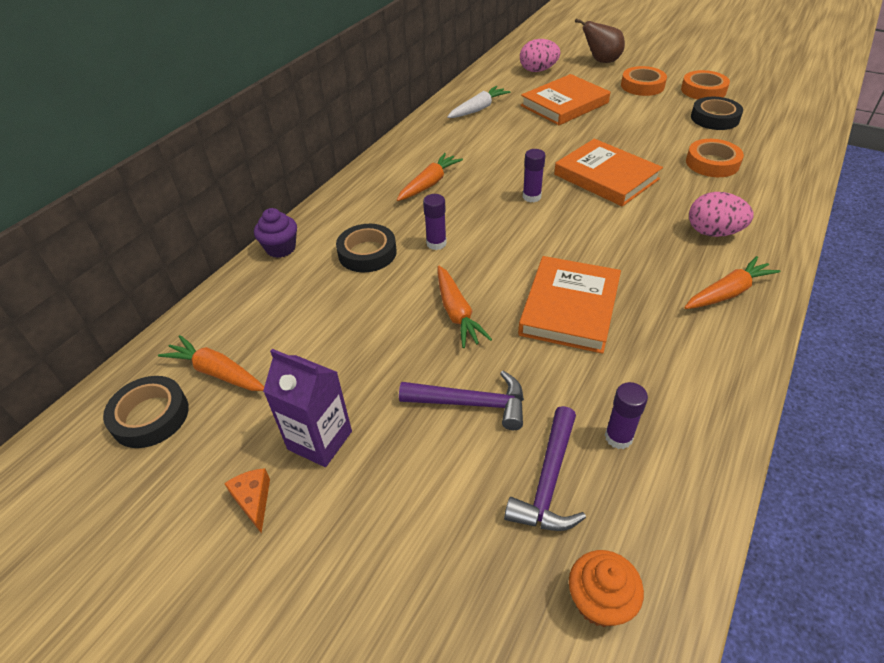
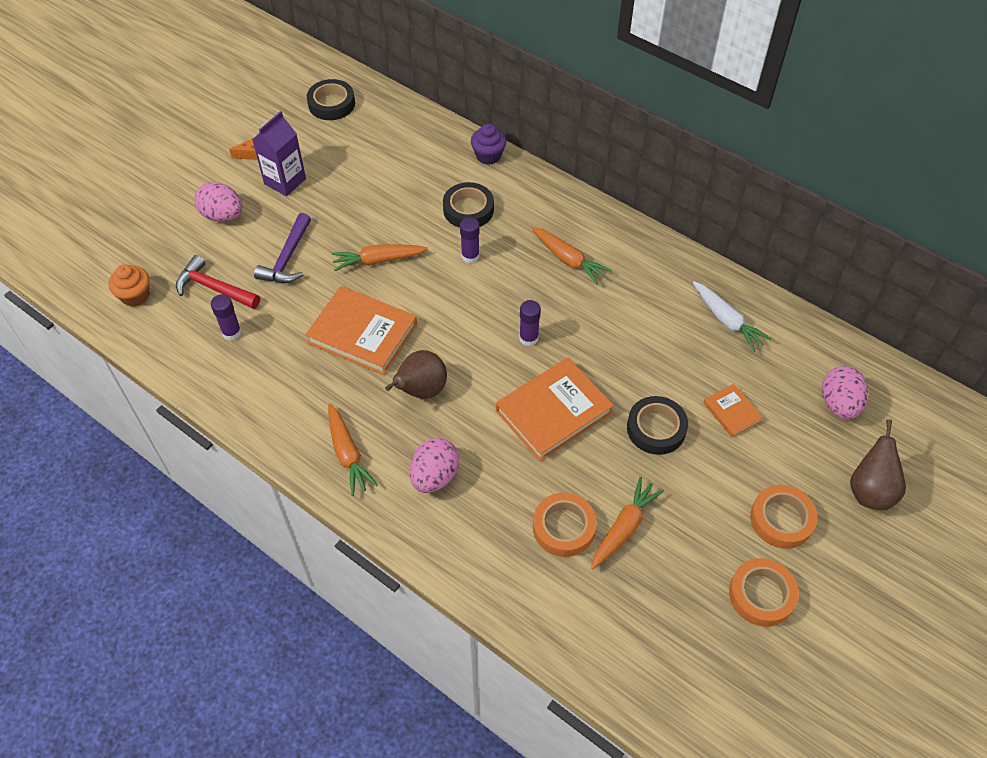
camera: 95 degrees right, 10 degrees up
(217, 372) = (359, 130): orange carrot -> orange carrot (624, 527)
(398, 510) = (222, 215): none -> pink egg
(548, 481) = (214, 288): purple hammer -> red hammer
(564, 104) = (731, 412): orange book -> orange book, size x0.51
(623, 254) = (421, 390): none -> brown pear
(714, 118) = (674, 575): black tape -> black tape (656, 428)

